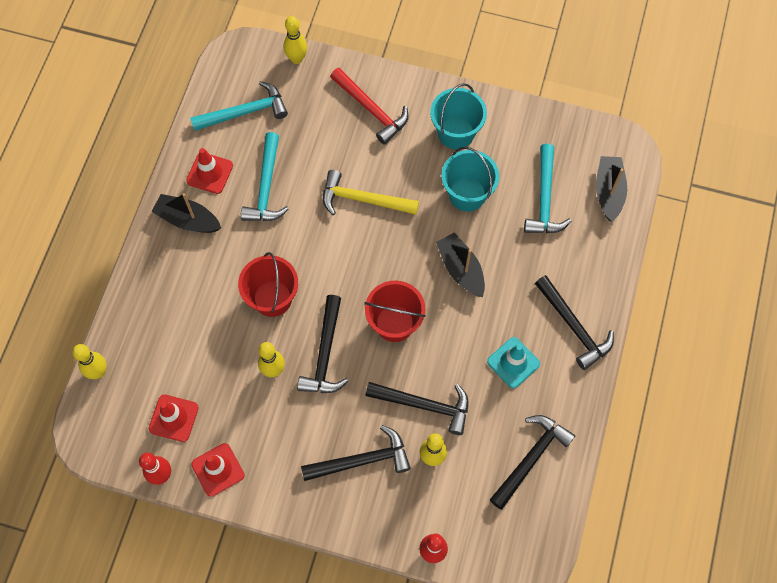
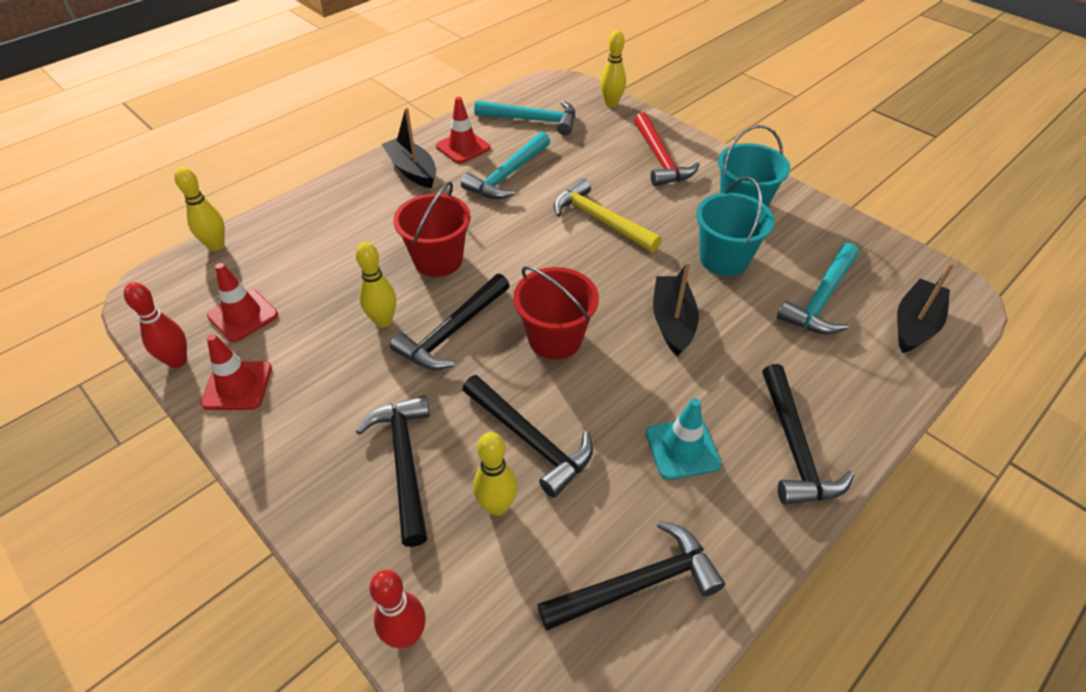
camera: 30 degrees right, 20 degrees down
(362, 460) = (405, 462): black hammer -> black hammer turned 120 degrees counterclockwise

